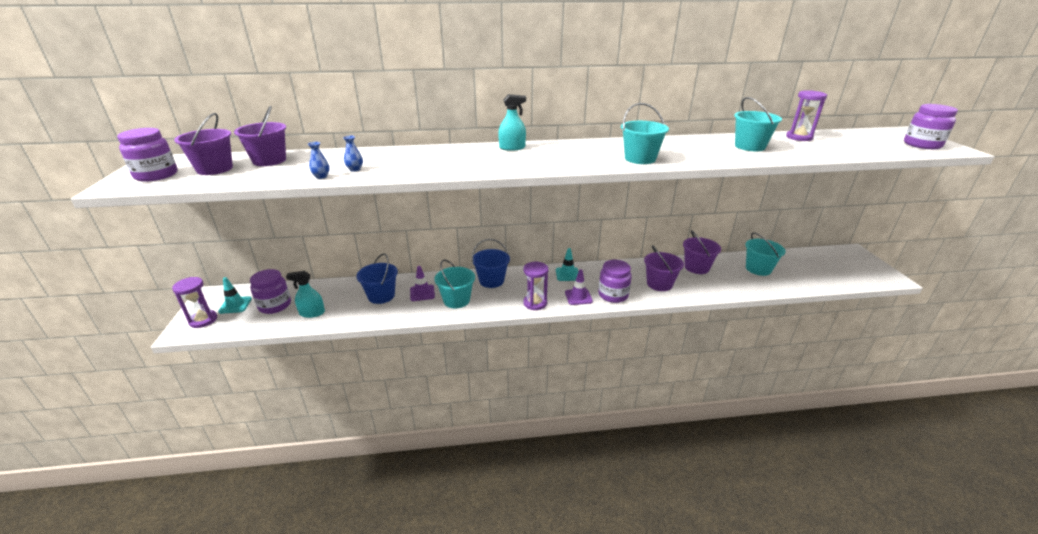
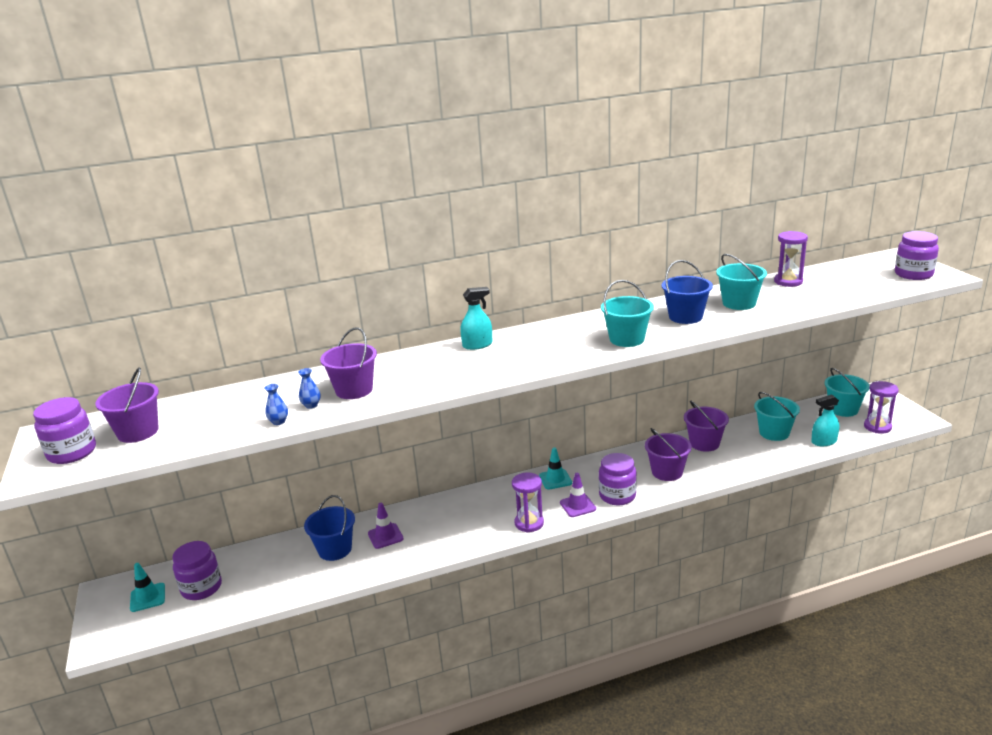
camera: 10 degrees left, 5 degrees down
(203, 320) = (116, 624): purple hourglass -> purple hourglass (877, 427)
(269, 160) = (196, 409): purple bucket -> purple bucket (354, 390)
(312, 313) = (256, 588): turquoise spray bottle -> turquoise spray bottle (824, 441)
(456, 300) = (432, 537): turquoise bucket -> turquoise bucket (843, 409)
(491, 281) = (465, 504): blue bucket -> blue bucket (685, 317)

